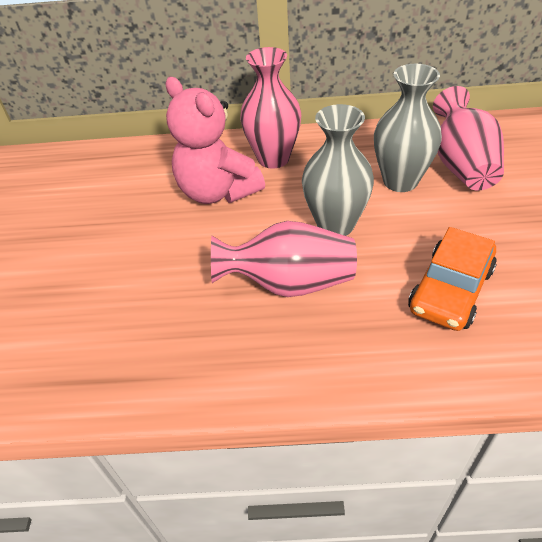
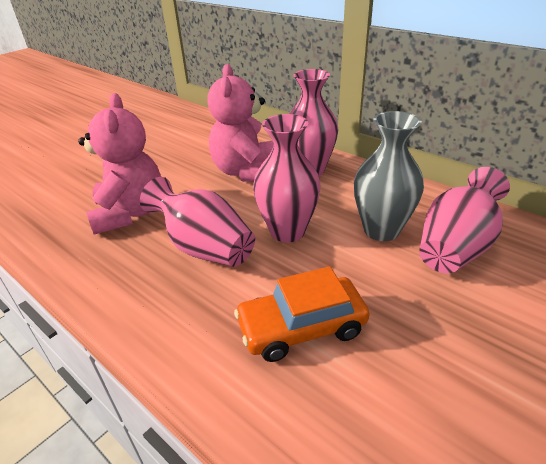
camera: 40 degrees right, 10 degrees down
(163, 300) = (130, 213): none -> pink teddy bear
(335, 225) = (287, 231): grey vase -> pink vase

